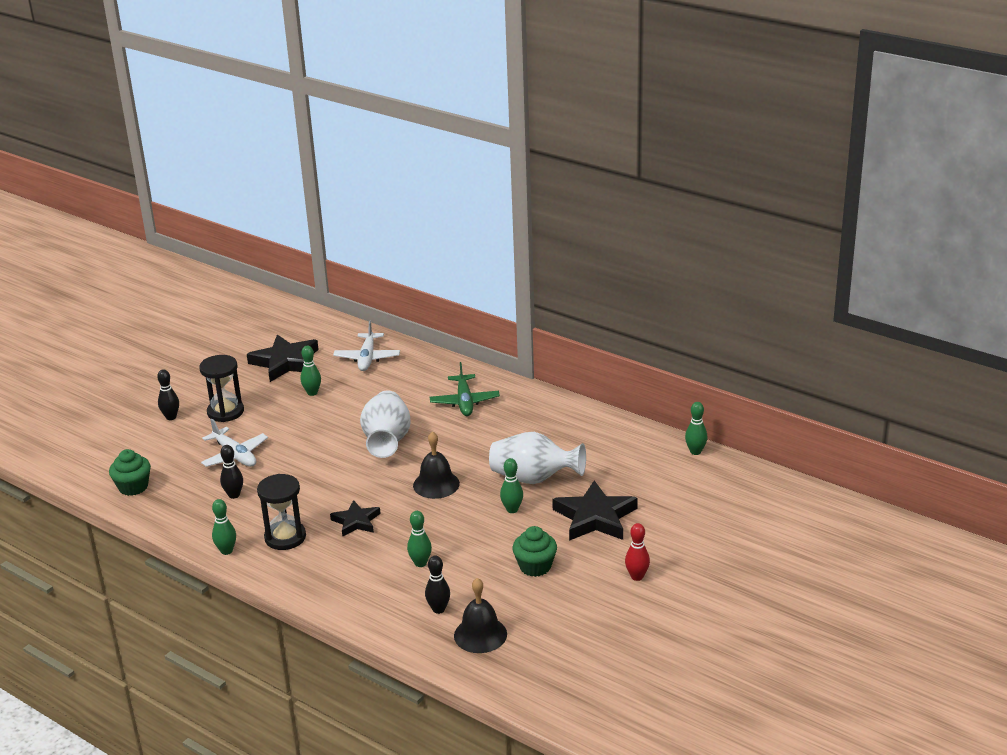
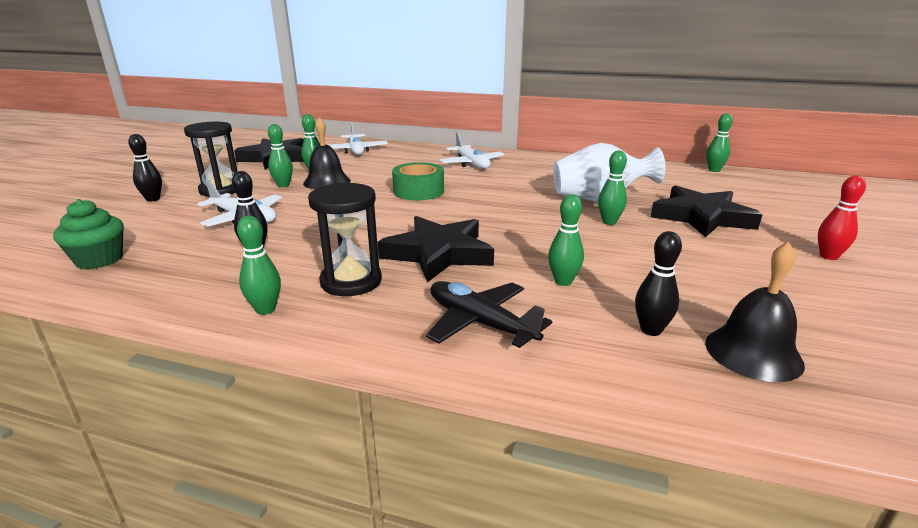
camera: 20 degrees left, 5 degrees down
(278, 412) = (283, 185): none -> green bowling pin
(344, 585) = (480, 323): none -> black plane
(356, 521) = (438, 253): black star -> black star, size x1.69
(387, 441) = (418, 191): white vase -> green tape
(436, 484) = (503, 213): black bell -> black bell (327, 182)
(464, 402) = (471, 164): green plane -> white plane
(535, 566) = (705, 264): green cupcake -> none

